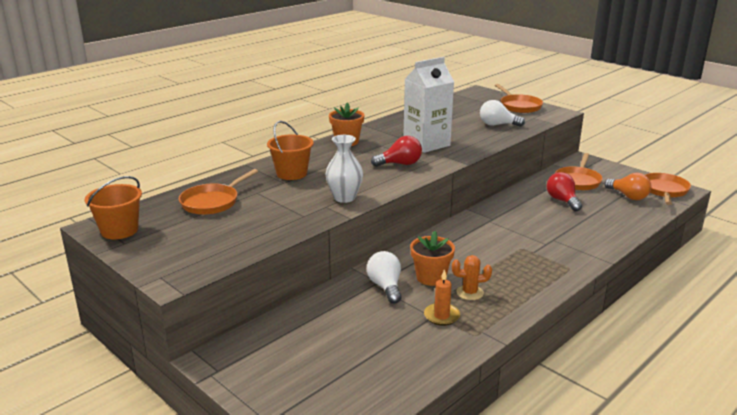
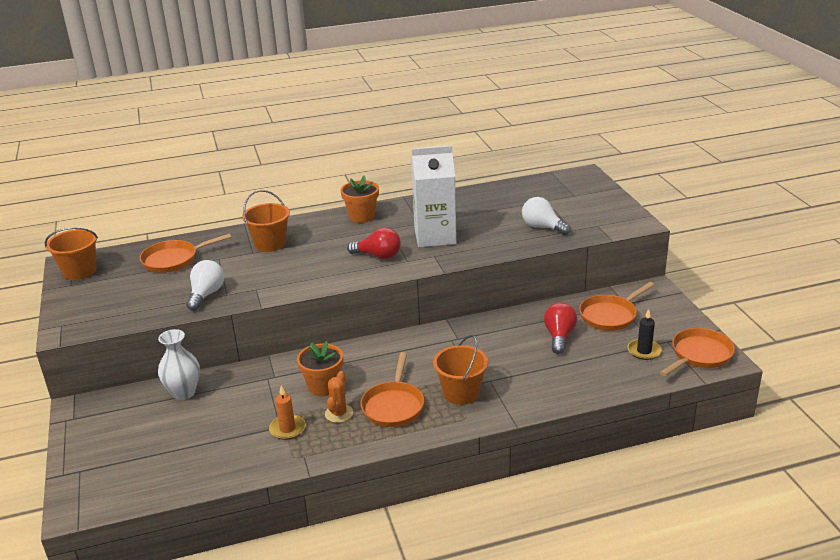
camera: 30 degrees right, 5 degrees up
(344, 198) = (282, 283): white vase -> white vase (184, 393)
(385, 287) = (274, 384): white light bulb -> white light bulb (206, 294)
(470, 293) = (339, 413): orange cactus -> orange cactus turned 75 degrees clockwise
(519, 106) = (602, 205): orange pan -> orange pan (393, 406)
(544, 253) = (461, 393): none -> orange bucket
(628, 196) = (644, 351): orange light bulb -> black candle

